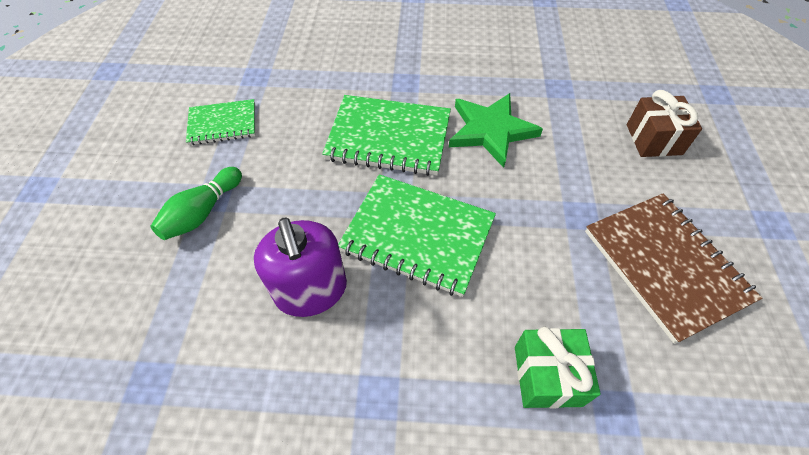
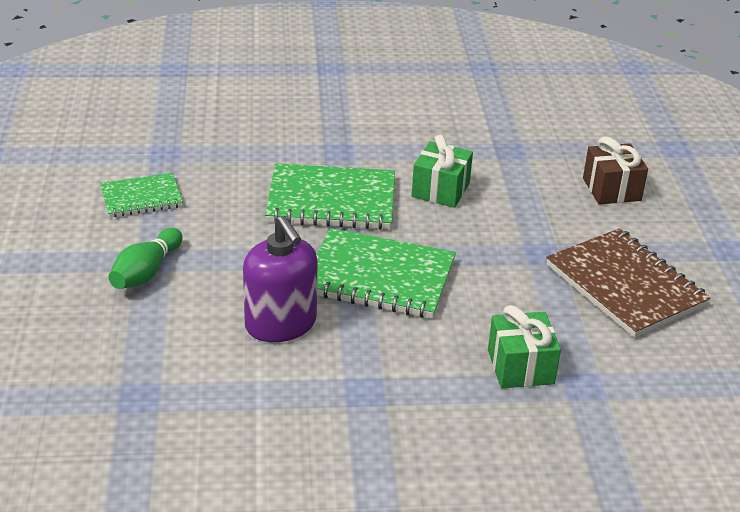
camera: 10 degrees left, 20 degrees down
(490, 131) = (440, 190): green star -> green gift

